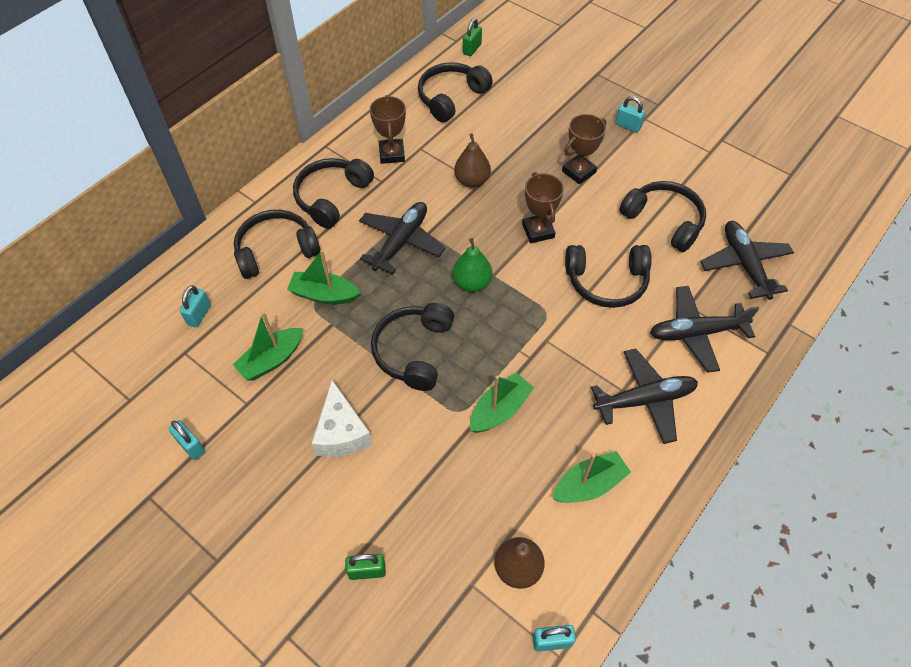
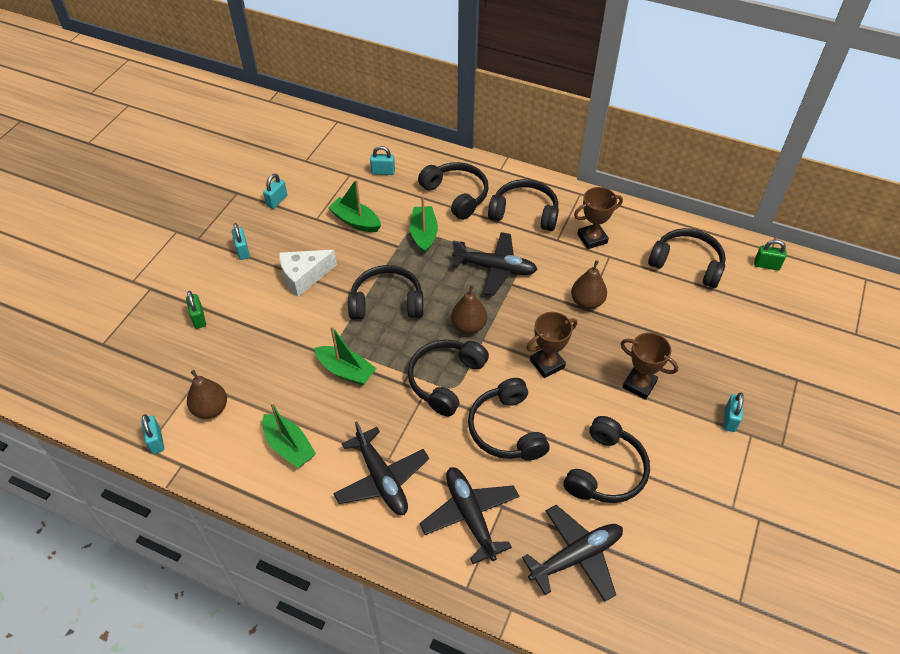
camera: 75 degrees right, 5 degrees down
(266, 501) = (243, 251): none -> turquoise padlock
(472, 283) = (468, 326): green pear -> brown pear
(536, 318) = (445, 380): none -> black headphones

